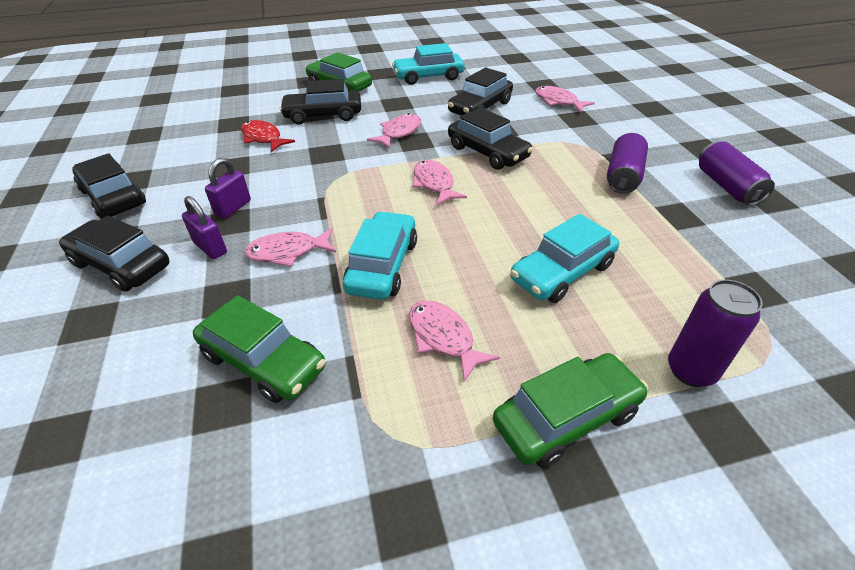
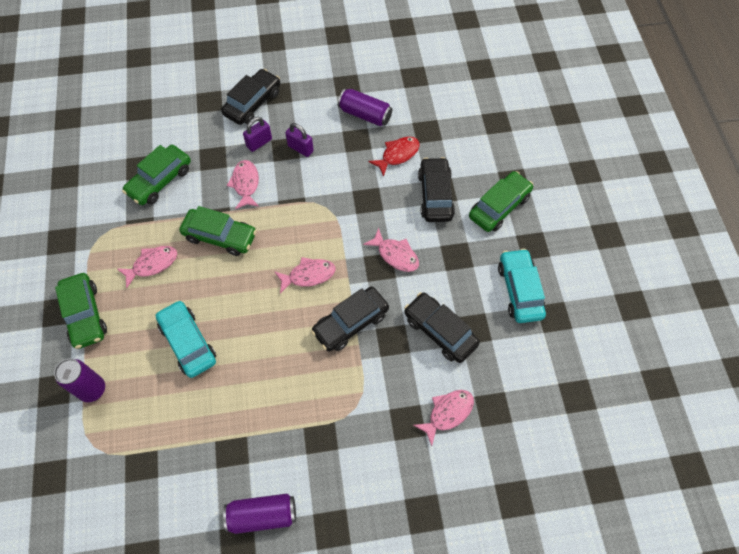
camera: 95 degrees right, 20 degrees up
(114, 197) = (326, 81): black car -> none
(383, 266) = (220, 236): turquoise car -> green car
(623, 176) = (294, 427): purple can -> purple can (365, 114)

